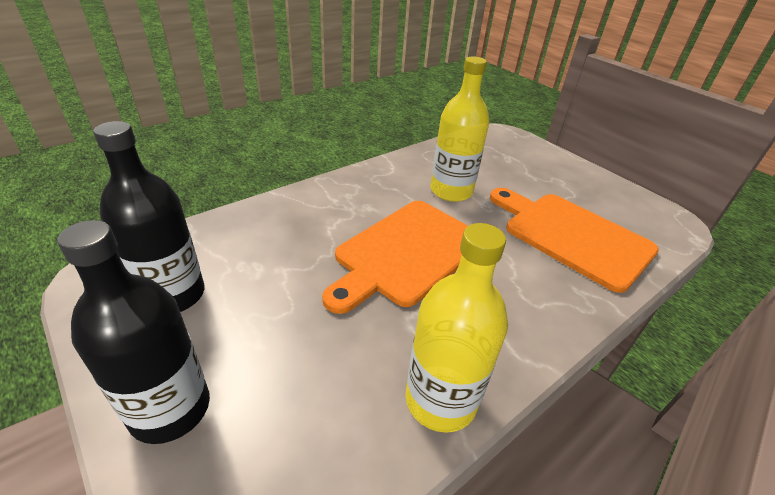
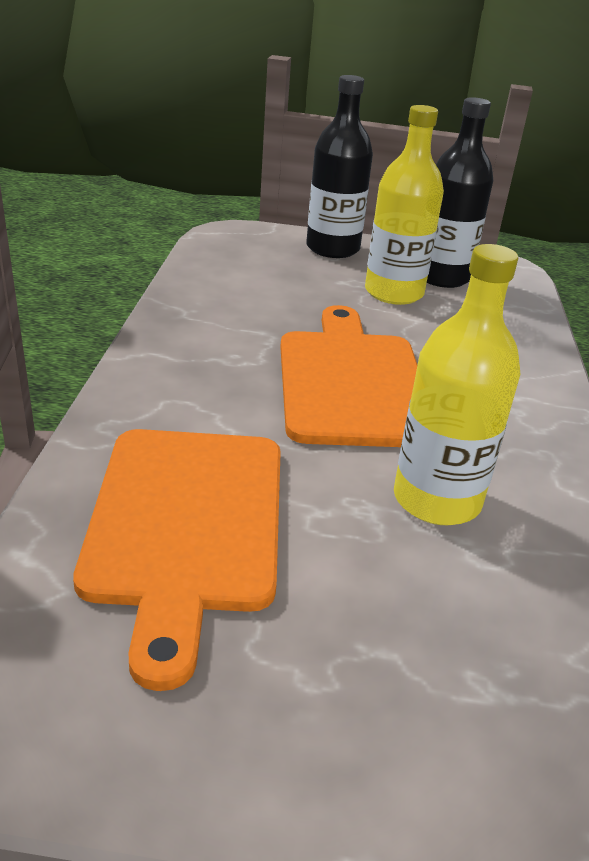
camera: 135 degrees right, 5 degrees down
(440, 400) = (188, 306): yellow bottle -> yellow bottle (394, 293)
(572, 236) = (186, 524): orange cutting board -> orange cutting board turned 90 degrees clockwise

